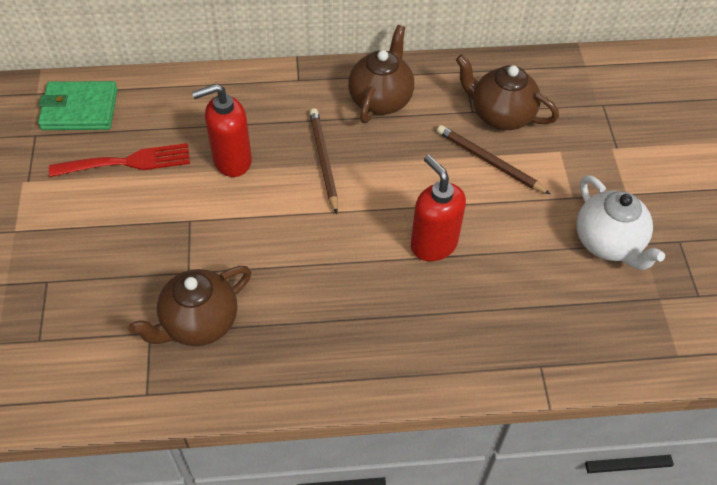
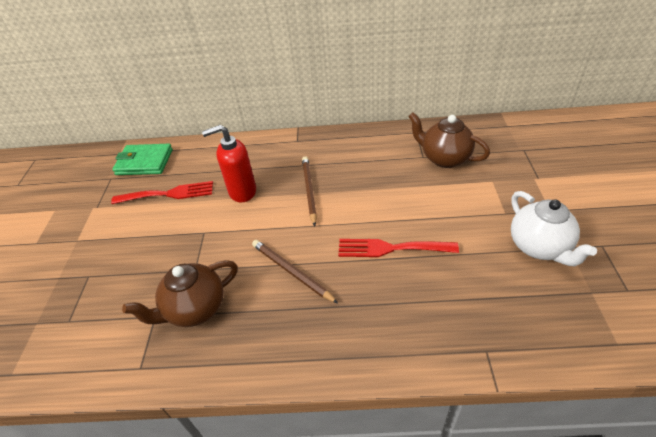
camera: 10 degrees right, 10 degrees down
(381, 99) = (355, 151): brown teapot -> none
(433, 244) = (391, 248): red soap dispenser -> red fork
(489, 162) = (436, 189): brown pencil -> brown pencil (291, 272)

